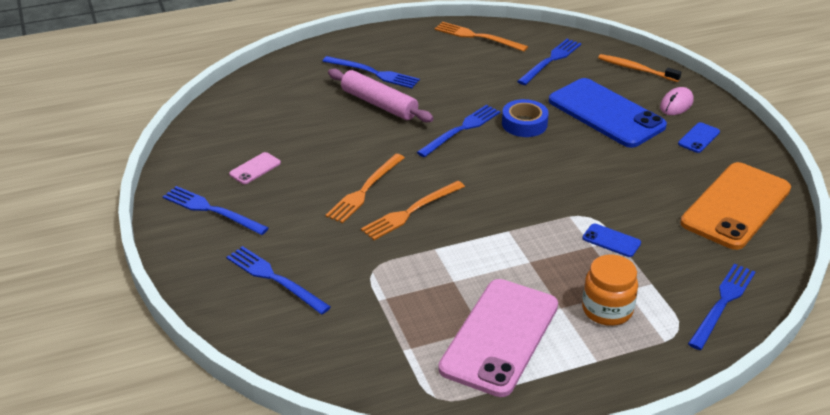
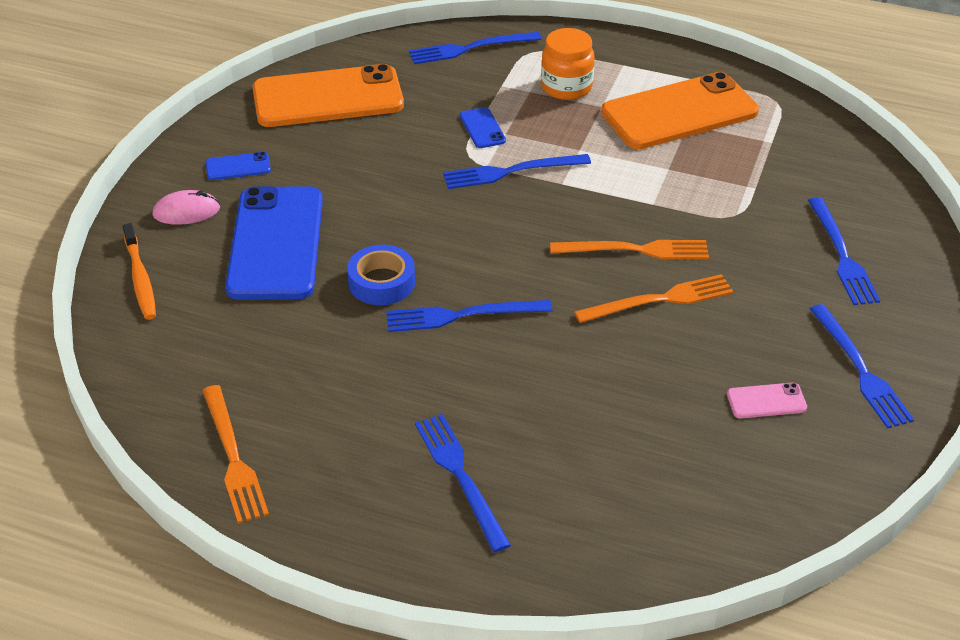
camera: 140 degrees left, 5 degrees up
(379, 104) = (514, 414): pink rolling pin -> none
(500, 337) = (679, 112): pink phone -> orange phone
(550, 61) = (210, 352): blue fork -> blue fork (511, 172)

